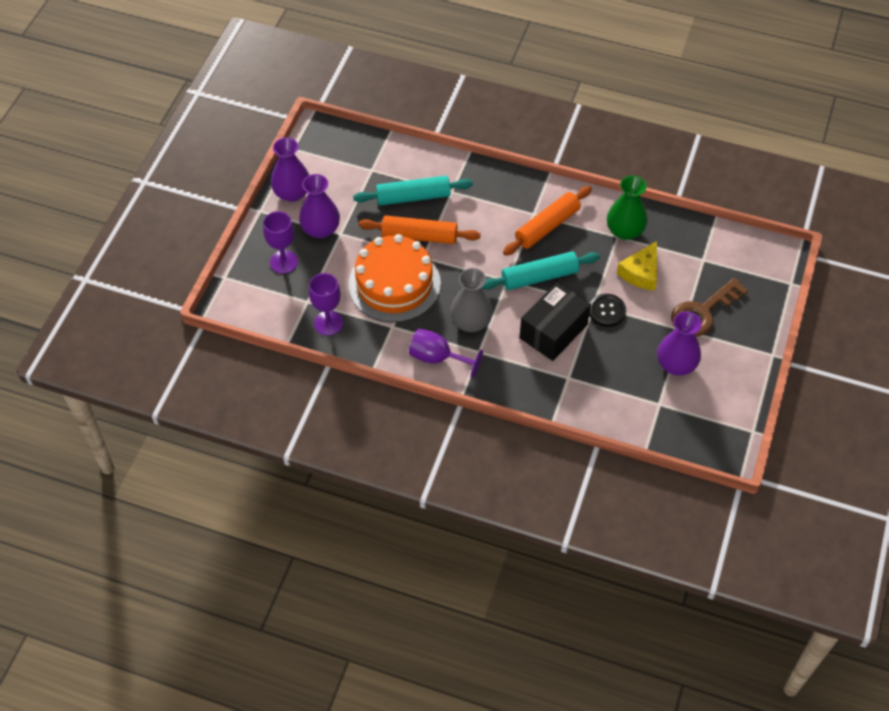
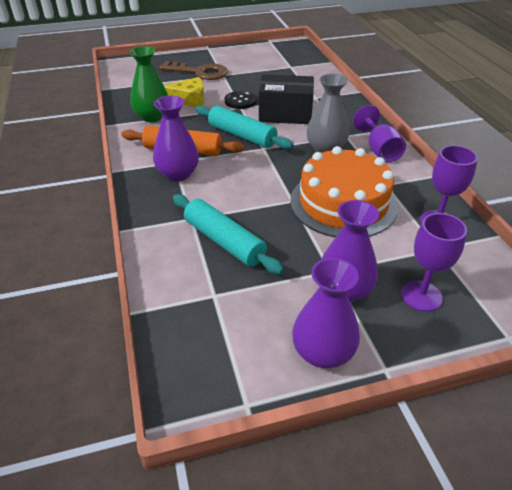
camera: 125 degrees left, 15 degrees down
(419, 236) = (271, 213): orange rolling pin -> none
(676, 364) = (254, 69): purple vase -> purple vase (178, 174)

